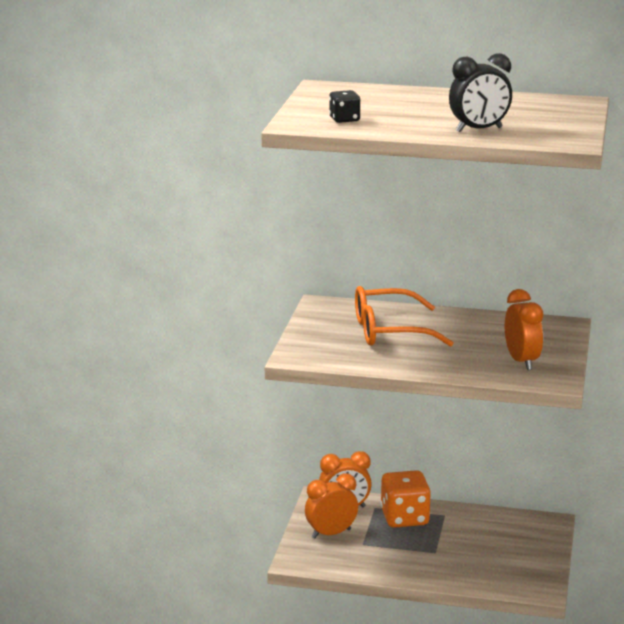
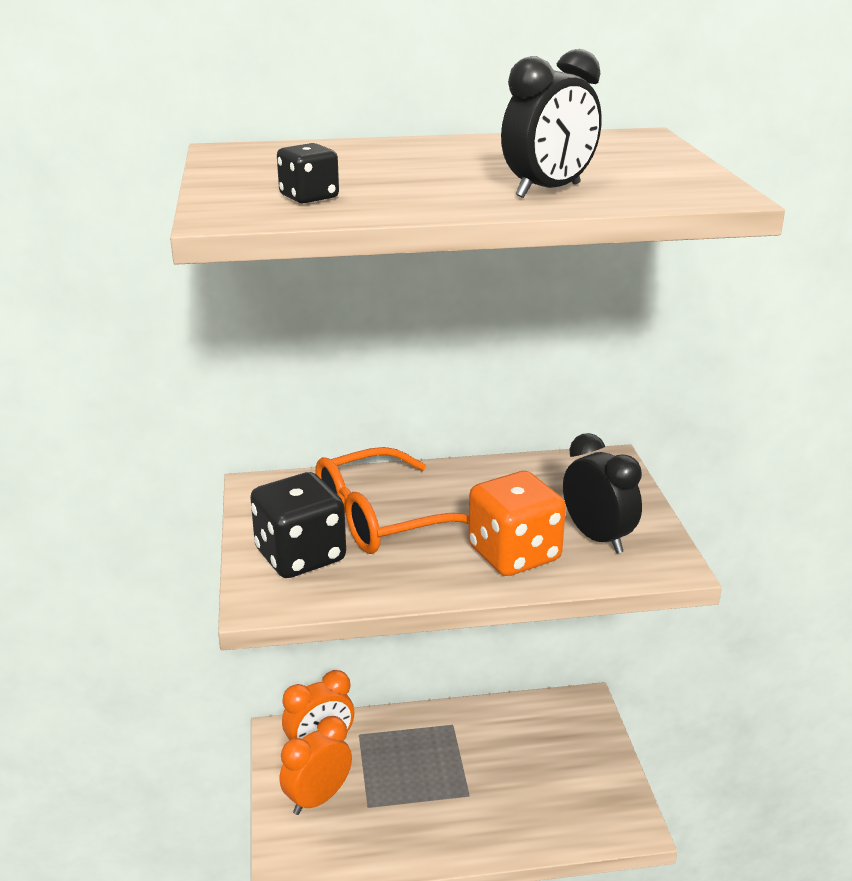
camera: 20 degrees left, 5 degrees up
(328, 341) = (300, 556): none -> black dice
(404, 518) = (405, 743): orange dice -> orange dice (514, 554)
(522, 361) = (597, 538): orange clock -> black clock

